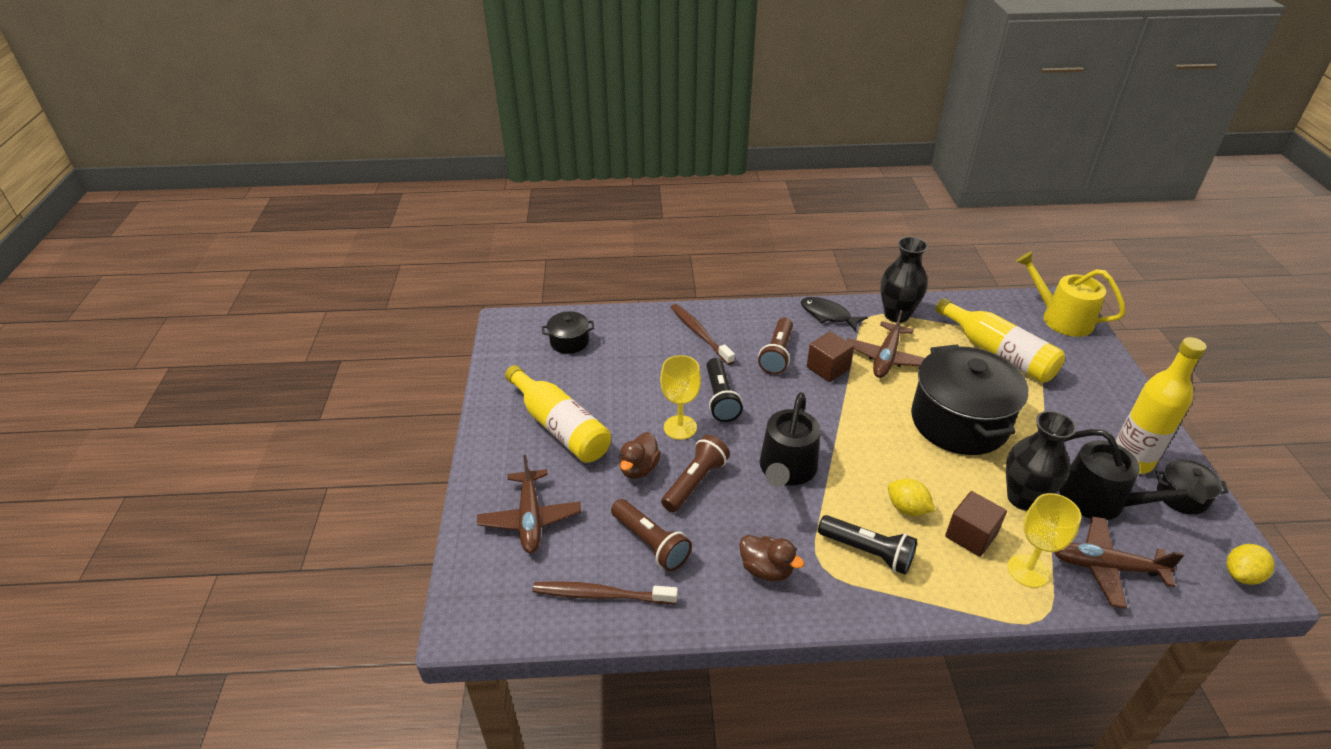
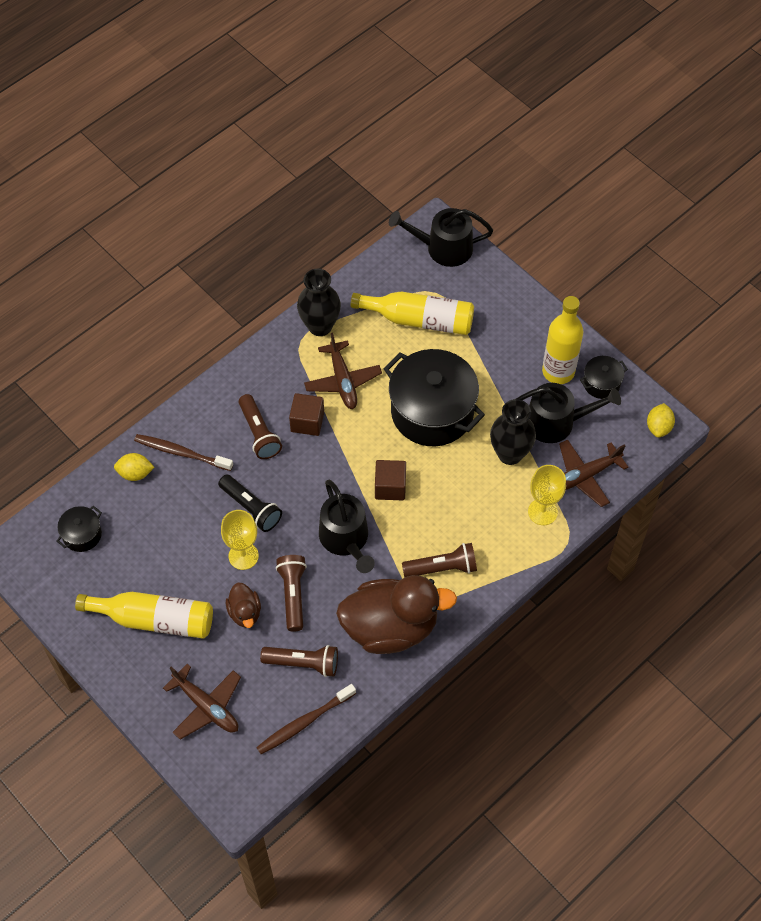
camera: 40 degrees left, 20 degrees up
(766, 569) = (390, 627): brown duck -> brown duck, size x2.19
(828, 315) = (267, 362): black fish -> none
(867, 552) = (442, 568): black flashlight -> brown flashlight
(907, 508) = (444, 515): yellow lemon -> yellow lemon (135, 473)
(970, 535) = (495, 508): brown cube -> brown cube (390, 487)
(1061, 318) = (443, 248): yellow watering can -> black watering can

